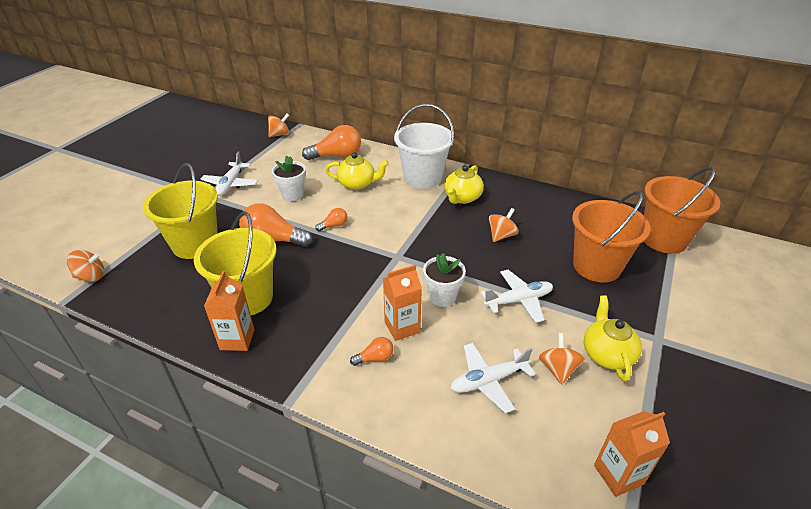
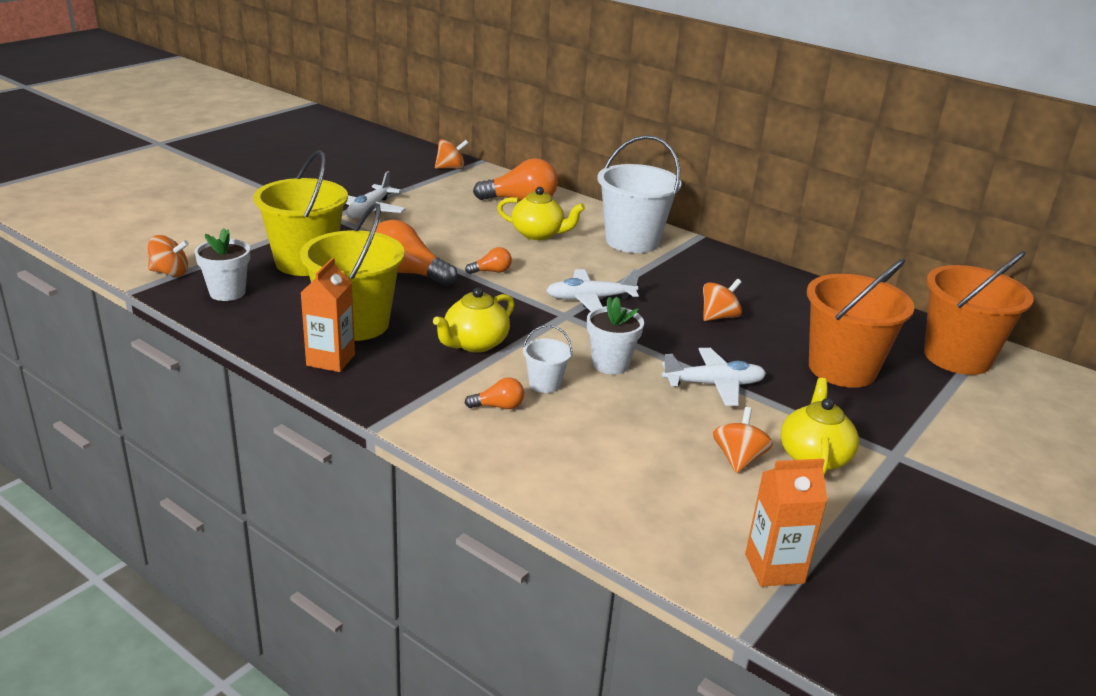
camera: 10 degrees right, 10 degrees down
(292, 195) = (447, 232): white flower pot -> white flower pot (227, 292)
(402, 327) = (545, 384): orange carton -> white bucket
(462, 198) = (679, 270): yellow teapot -> yellow teapot (474, 343)
(488, 381) = (639, 453): white plane -> white plane (590, 299)

